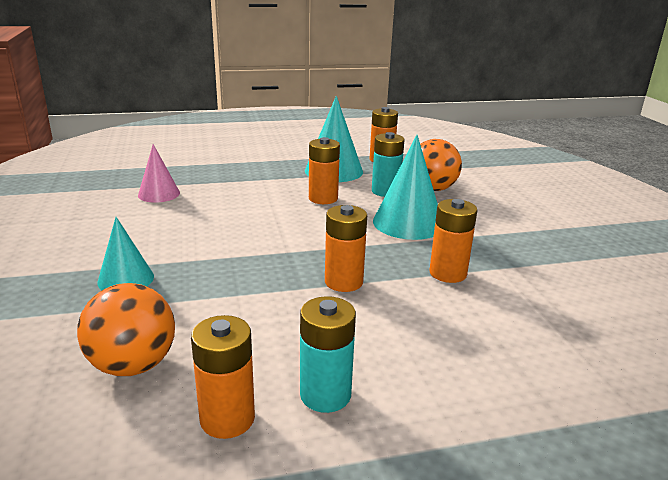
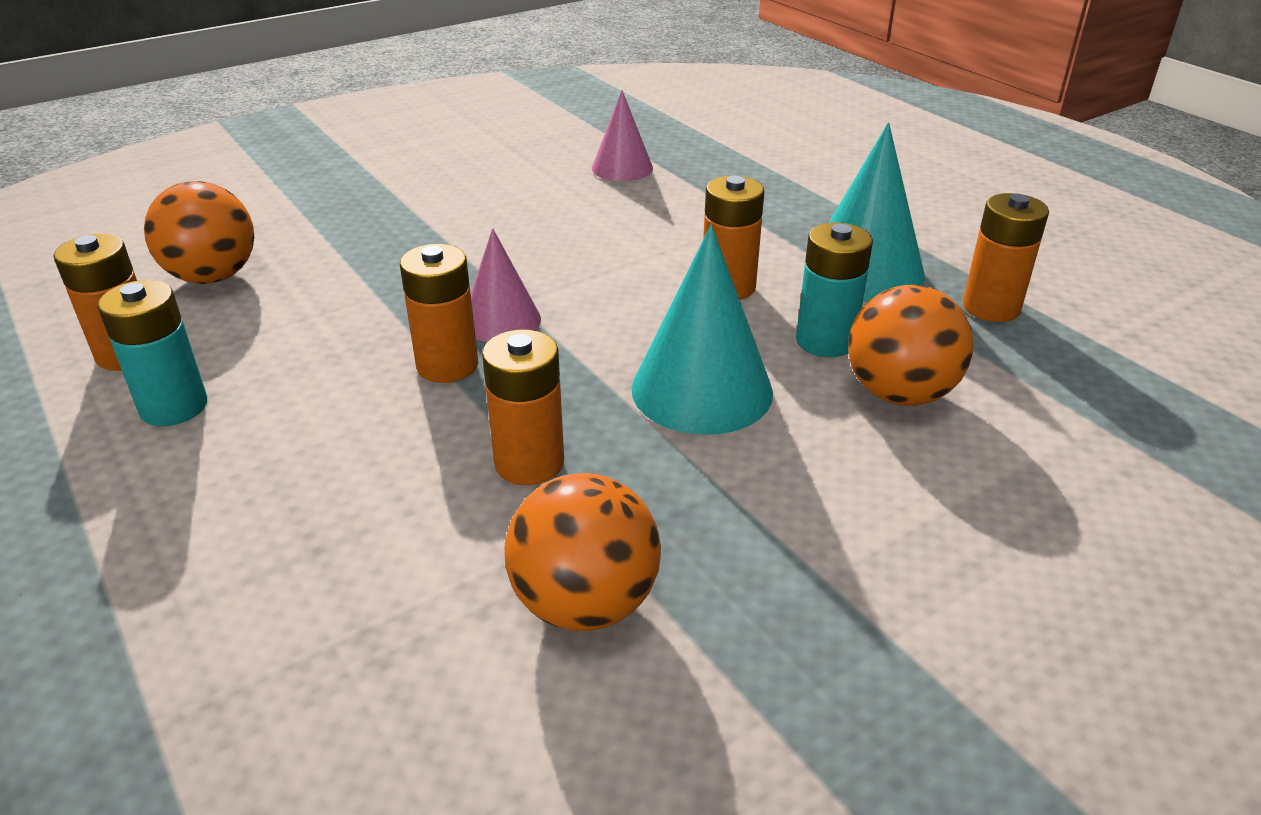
camera: 70 degrees right, 10 degrees up
(126, 279) = (381, 220): turquoise cone -> none
(306, 258) = (501, 320): none -> pink cone
(552, 278) = (585, 603): none -> orange ball

